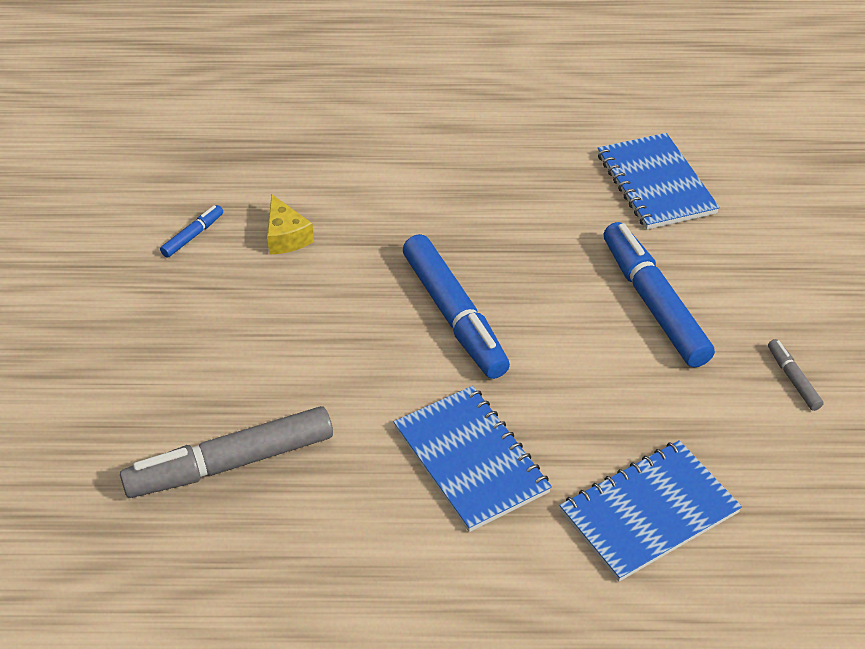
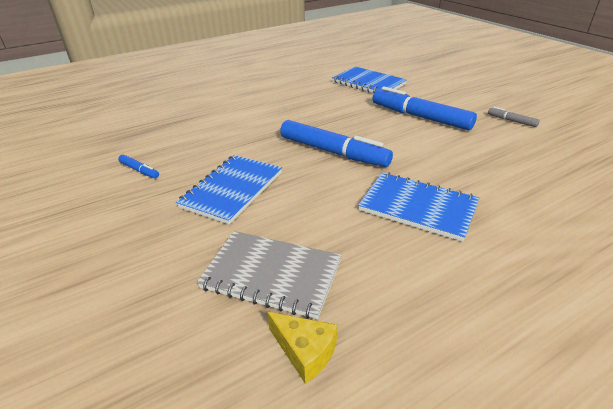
camera: 30 degrees left, 10 degrees down
(193, 236) = (139, 170): blue marker -> blue marker turned 120 degrees clockwise
(231, 463) = (271, 275): grey marker -> grey notebook
(286, 237) = (202, 153): yellow cheese -> yellow cheese (305, 351)
(648, 512) = (532, 191): blue notebook -> blue notebook (232, 189)

